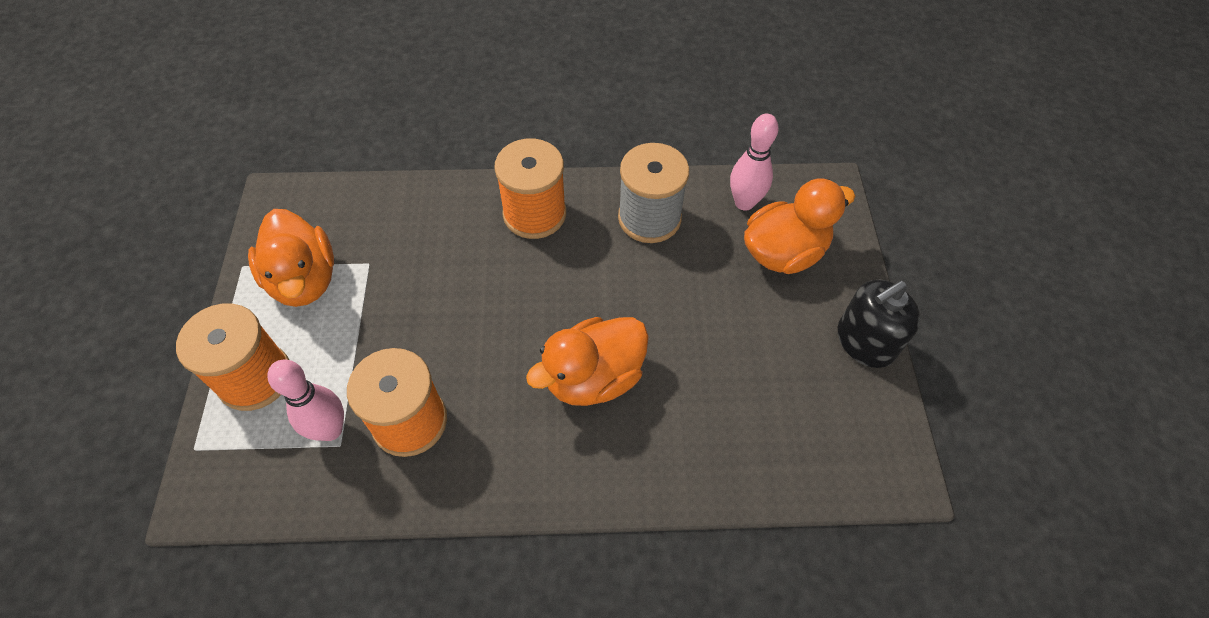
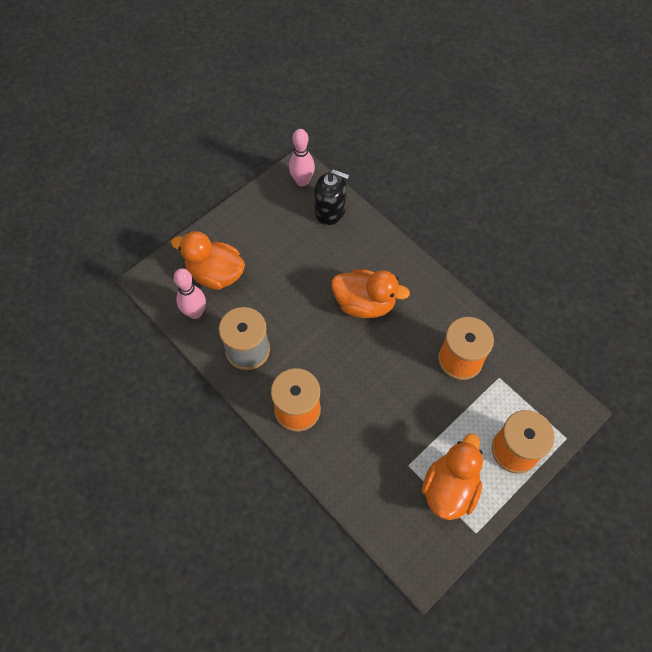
camera: 130 degrees left, 5 degrees up
(330, 430) = (498, 389): pink bowling pin -> pink bowling pin (302, 181)
(865, 342) = (241, 213): black soap dispenser -> black soap dispenser (330, 210)

